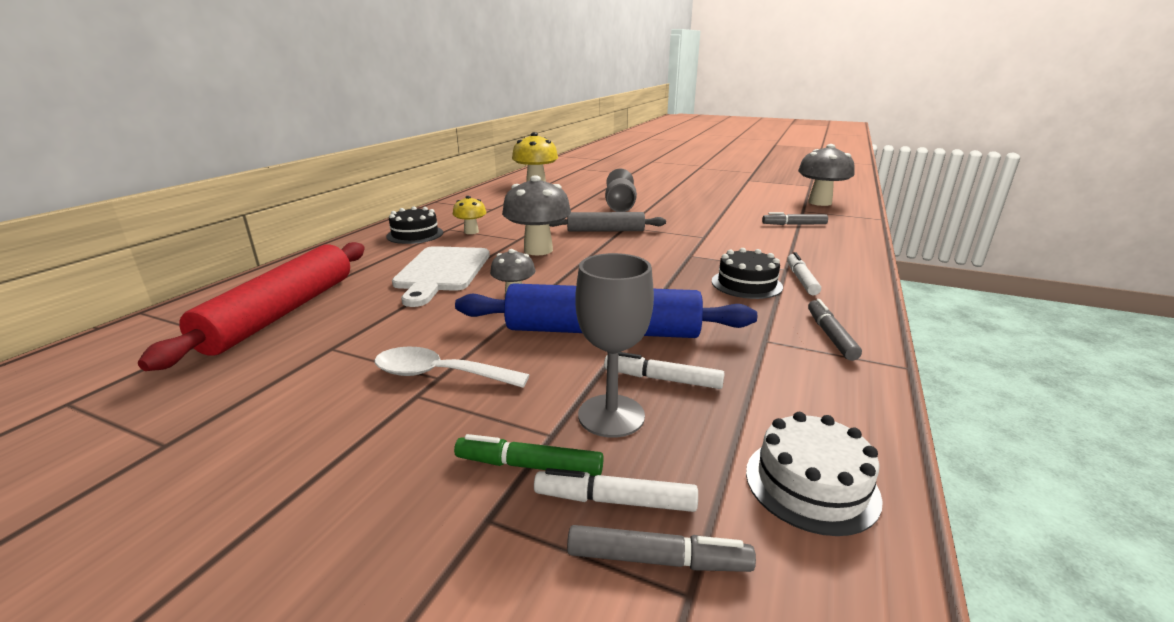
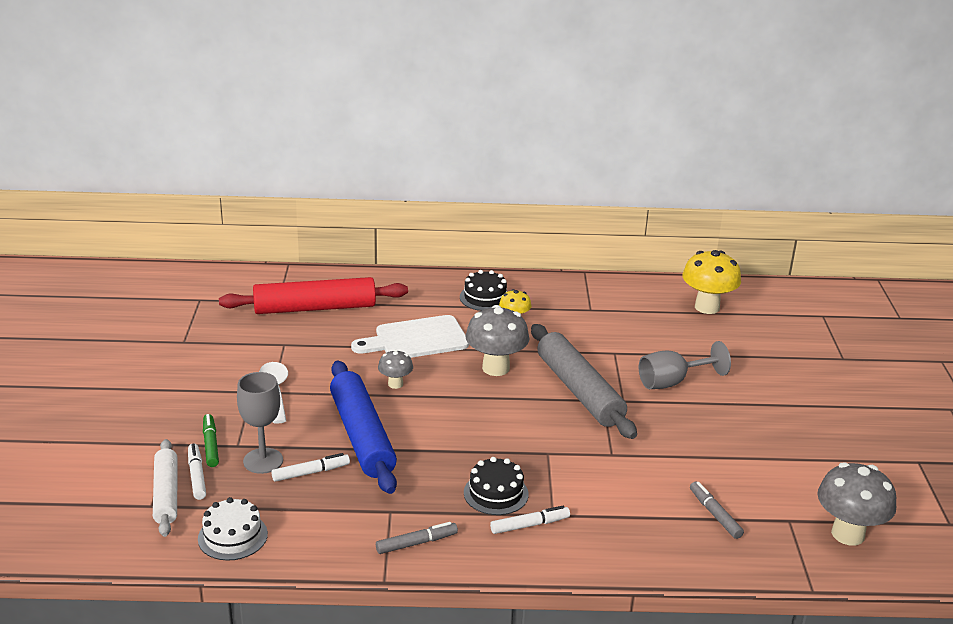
camera: 65 degrees right, 5 degrees up
(605, 230) = (579, 391): grey rolling pin -> grey rolling pin, size x1.60
(658, 559) = (166, 494): grey marker -> white rolling pin
(662, 379) = (311, 472): white marker -> white marker turned 75 degrees clockwise

